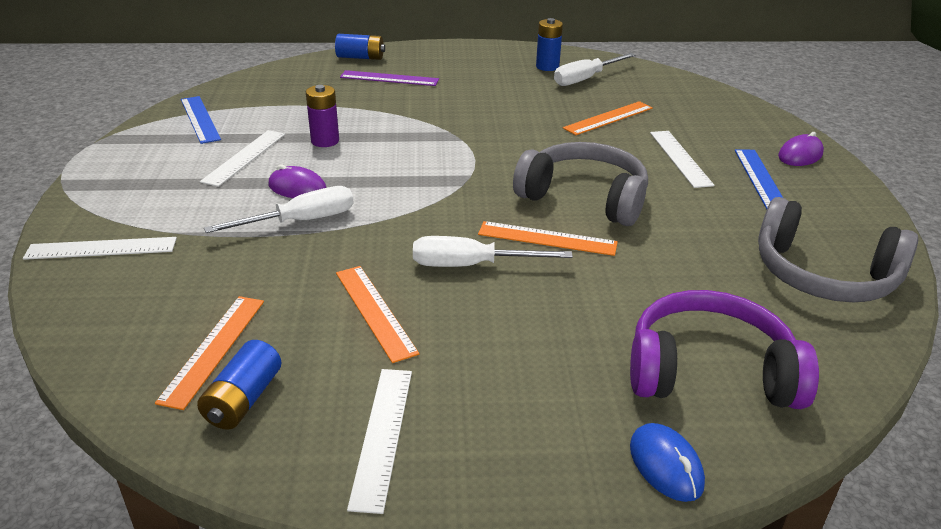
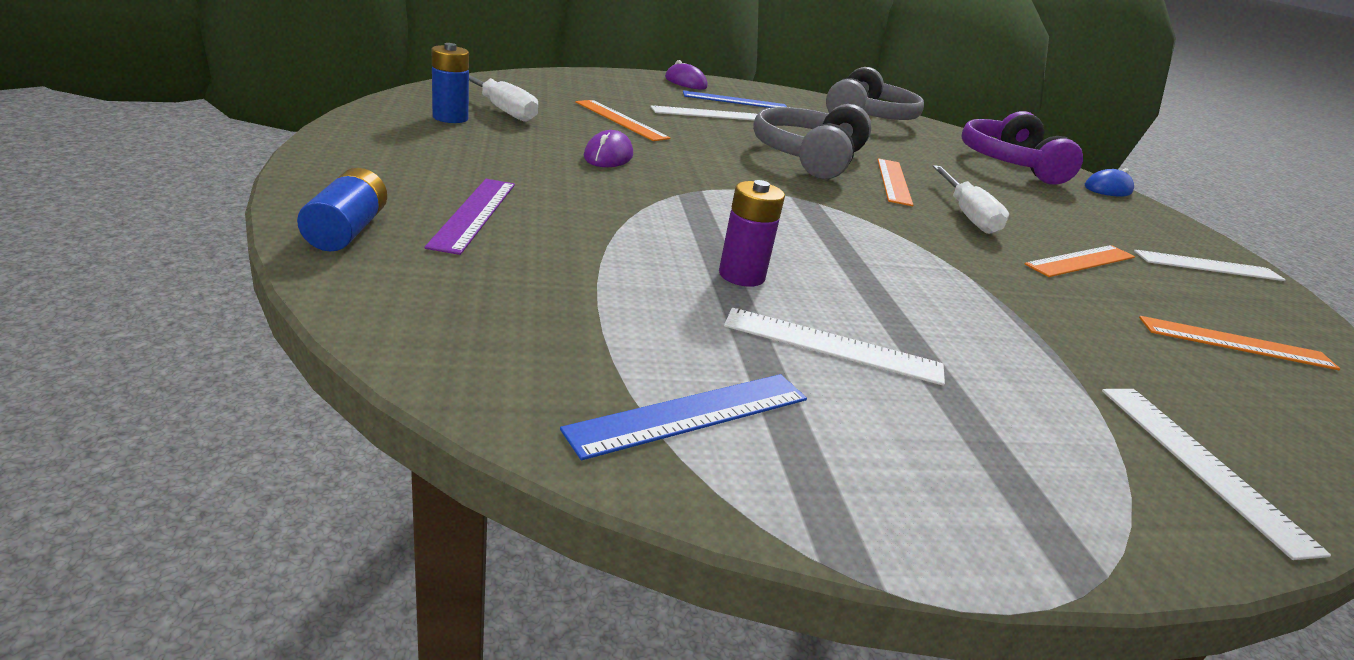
camera: 100 degrees left, 5 degrees down
(243, 400) = (1264, 323): blue battery -> none
(297, 188) = (896, 298): purple mouse -> purple mouse (608, 156)
(300, 221) = (973, 296): white screwdriver -> none

